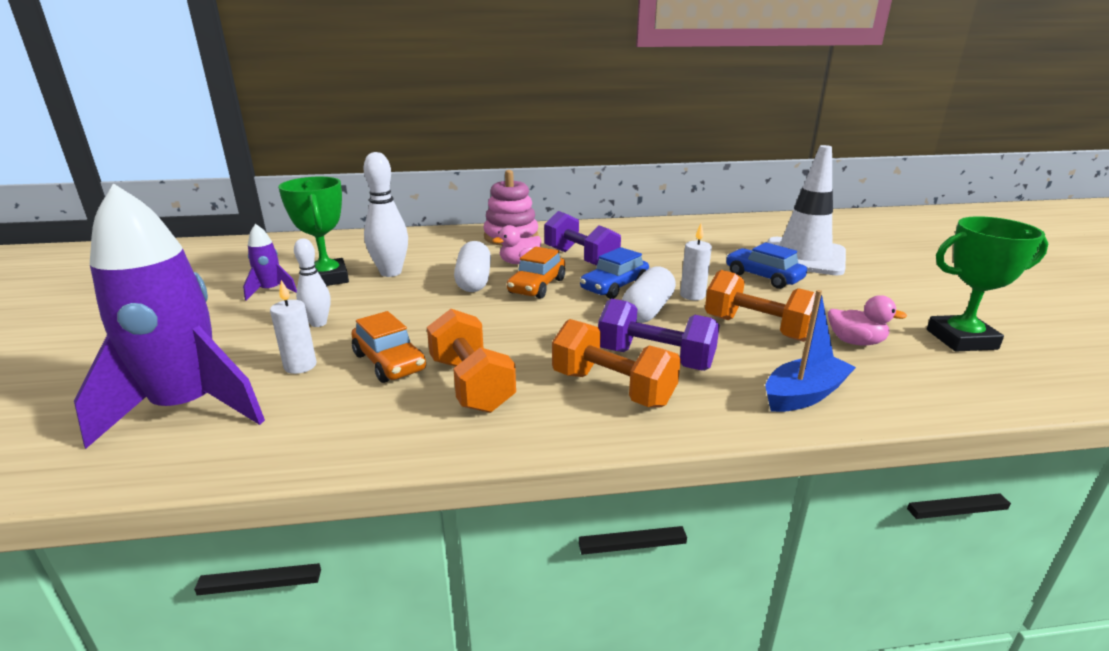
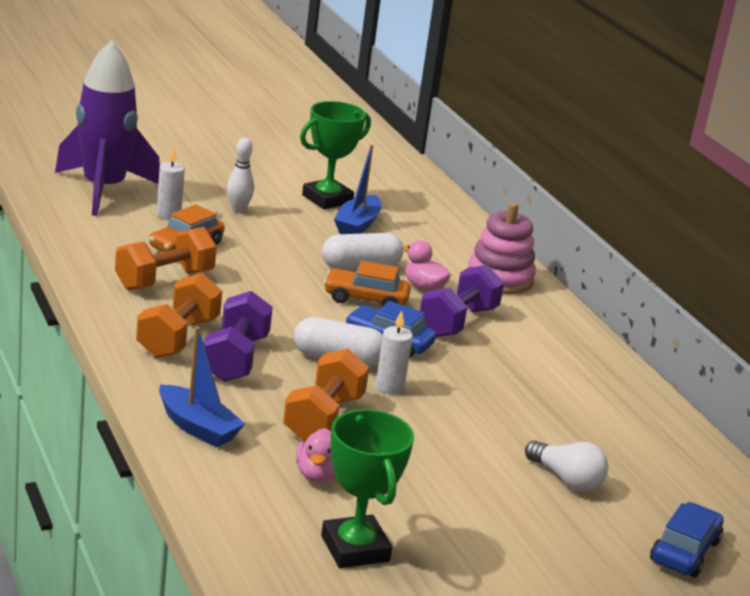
camera: 70 degrees right, 0 degrees up
(271, 291) = (289, 181): purple rocket -> none
(391, 272) = (357, 225): white bowling pin -> blue boat
(763, 277) = (472, 439): blue car -> blue car (684, 551)
(803, 257) = (566, 479): white traffic cone -> white light bulb

